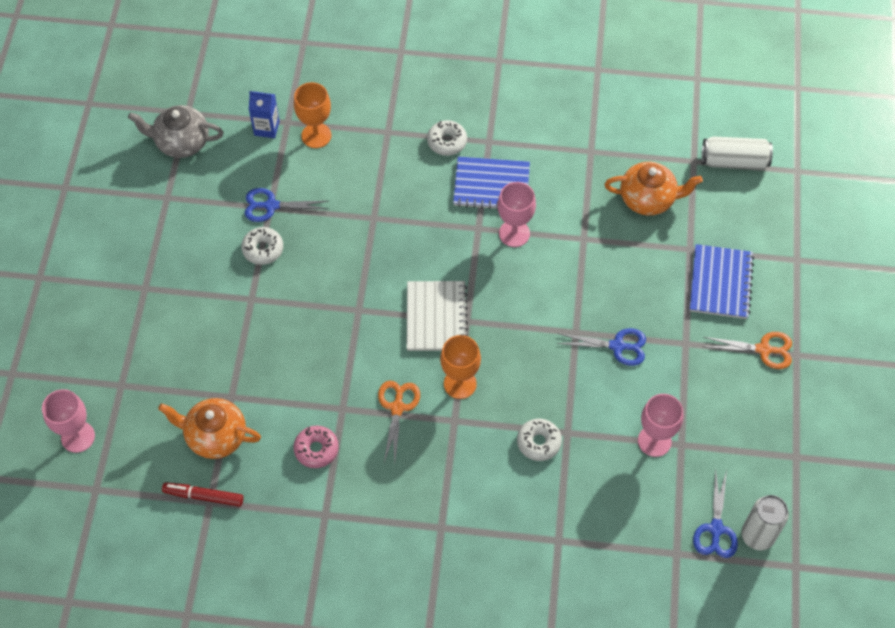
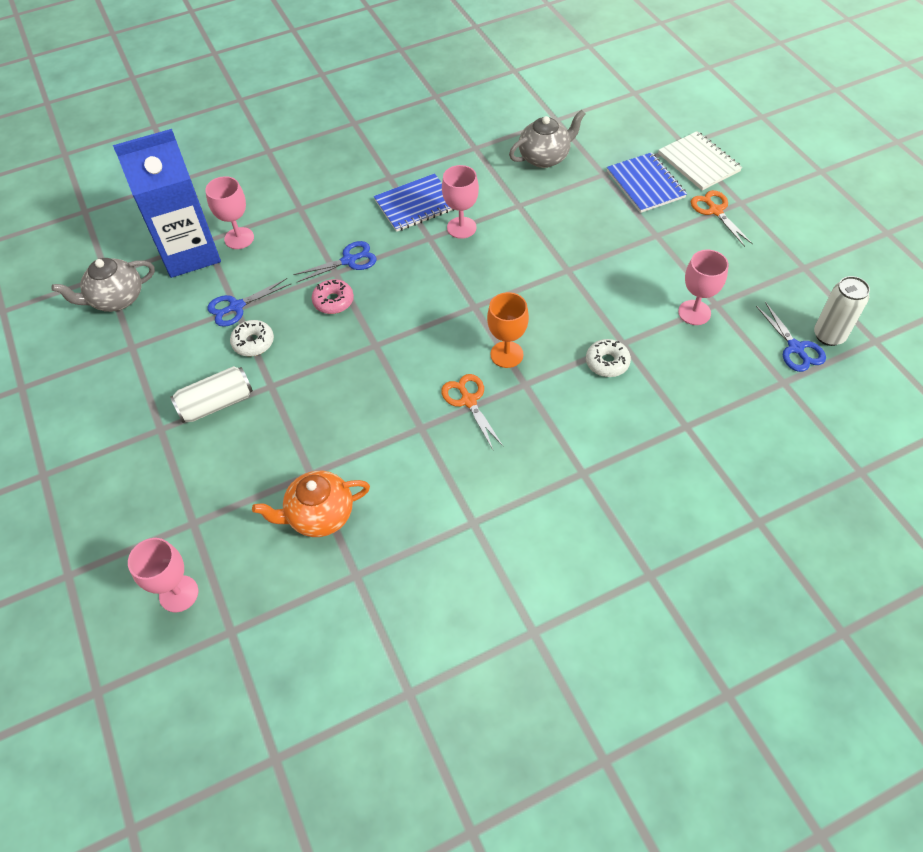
camera: 30 degrees left, 5 degrees down
(203, 496) = (346, 573): red marker -> none
(266, 128) = (190, 253): blue carton -> blue carton, size x2.39
(316, 135) = (239, 238): orange goblet -> pink goblet
(316, 449) = (423, 473): pink donut -> pink donut (333, 301)
(436, 317) = (446, 316): white notebook -> white notebook (699, 162)
(447, 142) = (355, 192): white donut -> none
(617, 346) = (608, 263): blue scissors -> blue scissors (349, 260)
(648, 199) = (545, 157): orange teapot -> grey teapot
(734, 161) = (585, 107): white can -> white can (216, 404)
(763, 349) = (715, 211): orange scissors -> orange scissors turned 90 degrees counterclockwise

